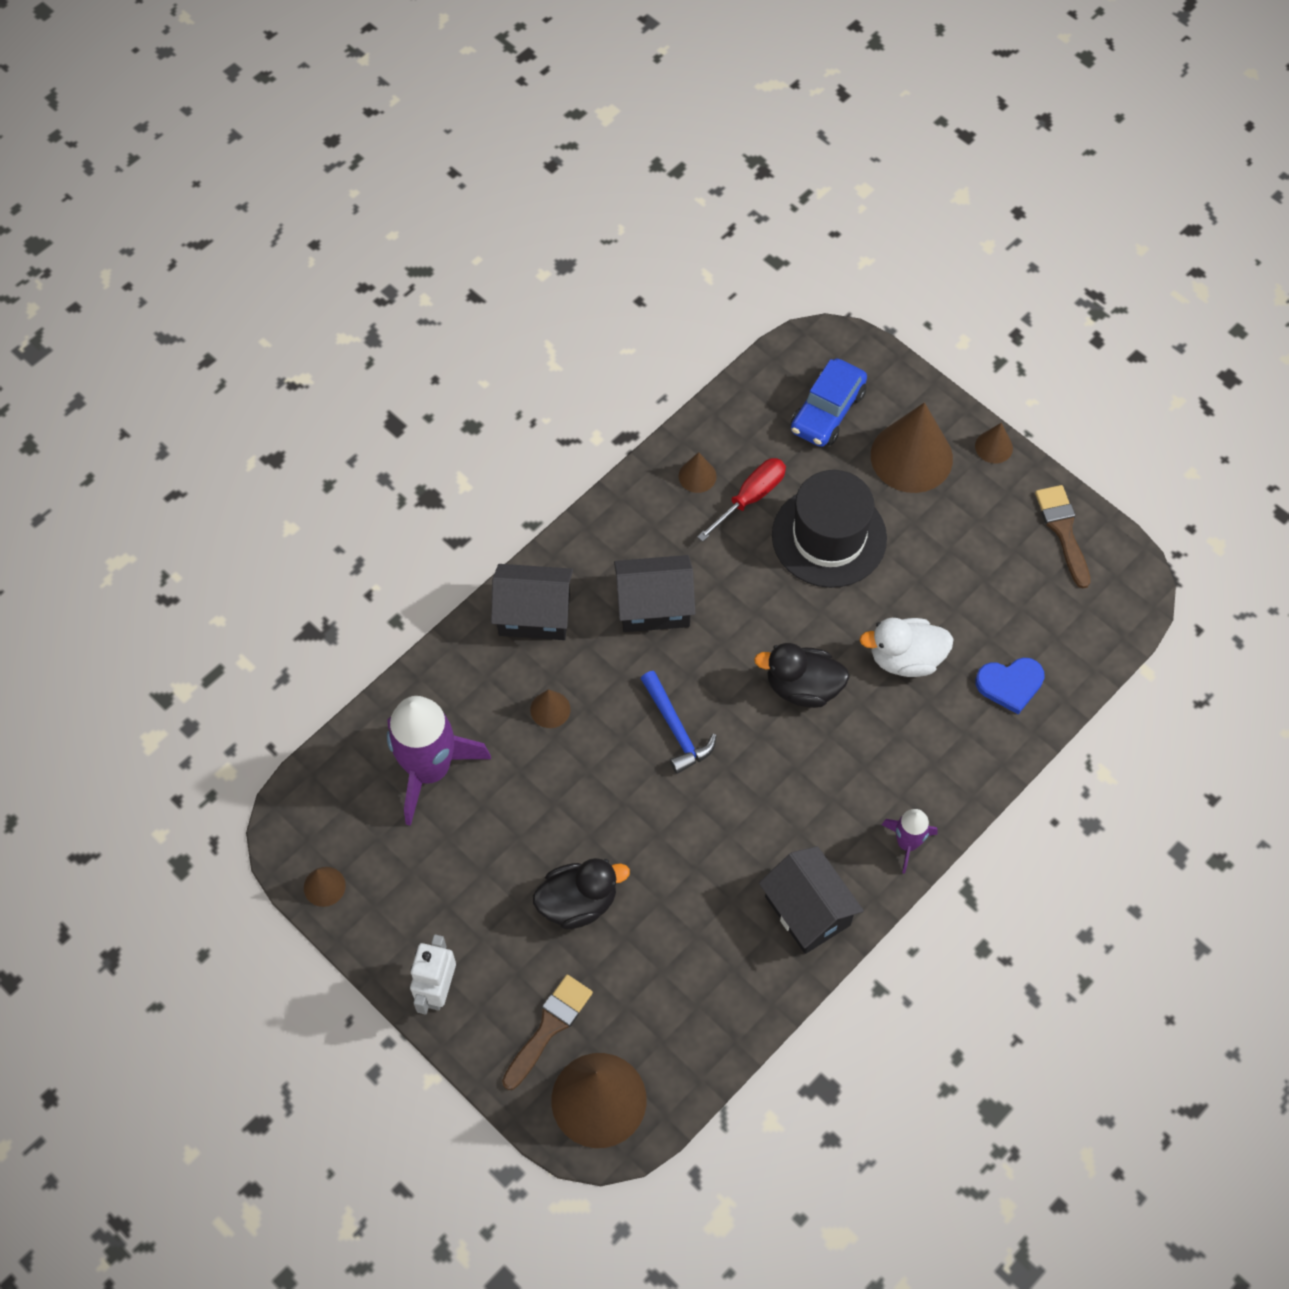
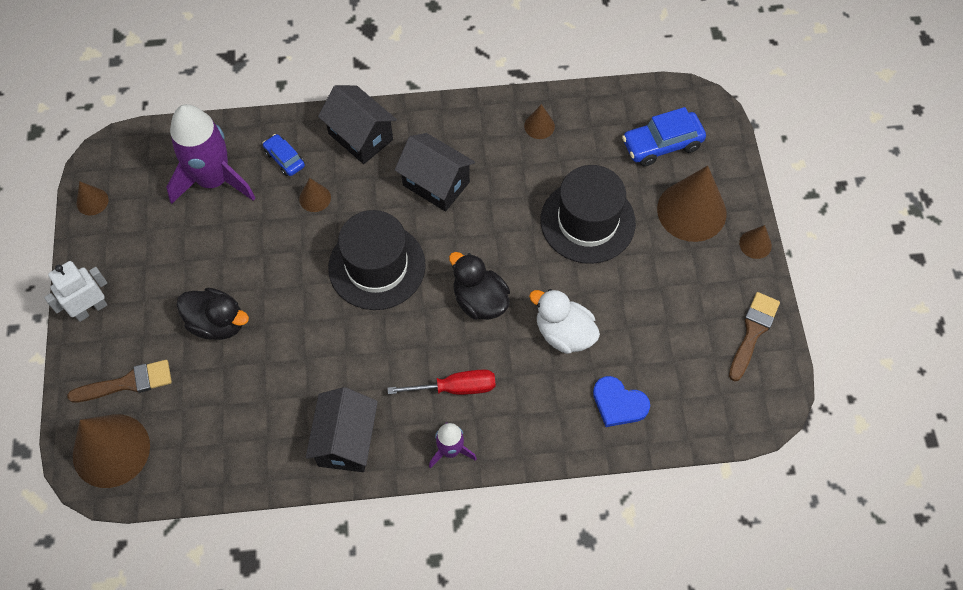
camera: 40 degrees right, 0 degrees up
(480, 694) = (284, 159): none -> blue car
(676, 729) = (377, 266): blue hammer -> black hat
(750, 498) = (560, 162): red screwdriver -> red screwdriver (455, 388)

